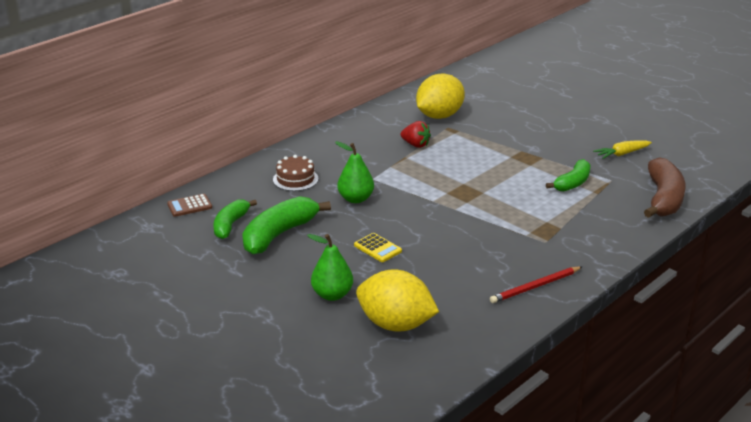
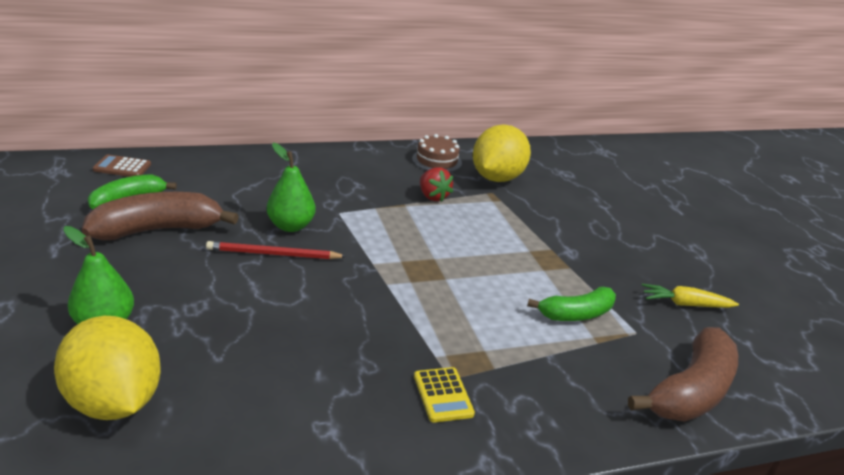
camera: 25 degrees right, 0 degrees up
(279, 234) = (158, 230): green banana -> brown banana
(295, 179) = (259, 182): brown cake -> brown cake (436, 161)
(377, 248) = (235, 291): yellow calculator -> yellow calculator (443, 395)
(439, 116) = (496, 178): yellow lemon -> yellow lemon turned 45 degrees counterclockwise
(535, 287) = (359, 439): red pencil -> red pencil (273, 254)

